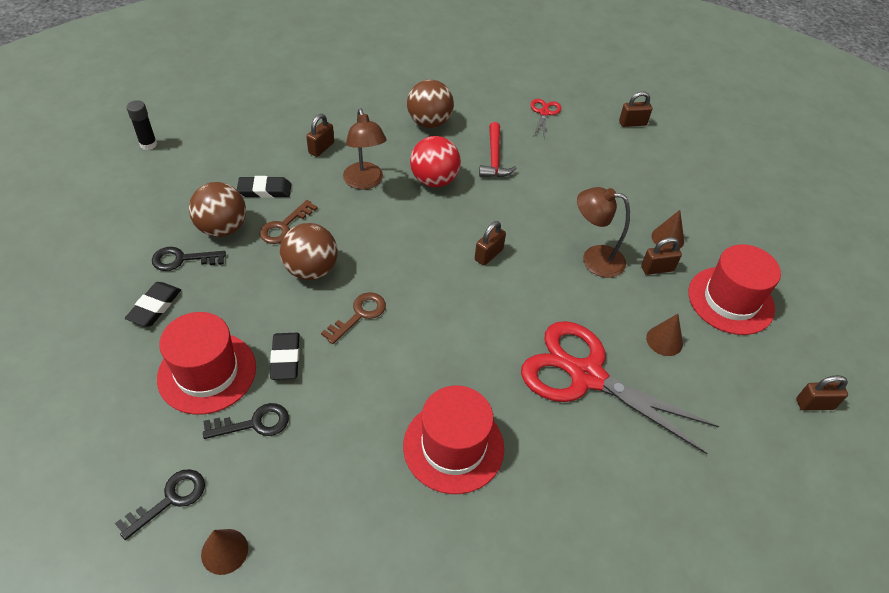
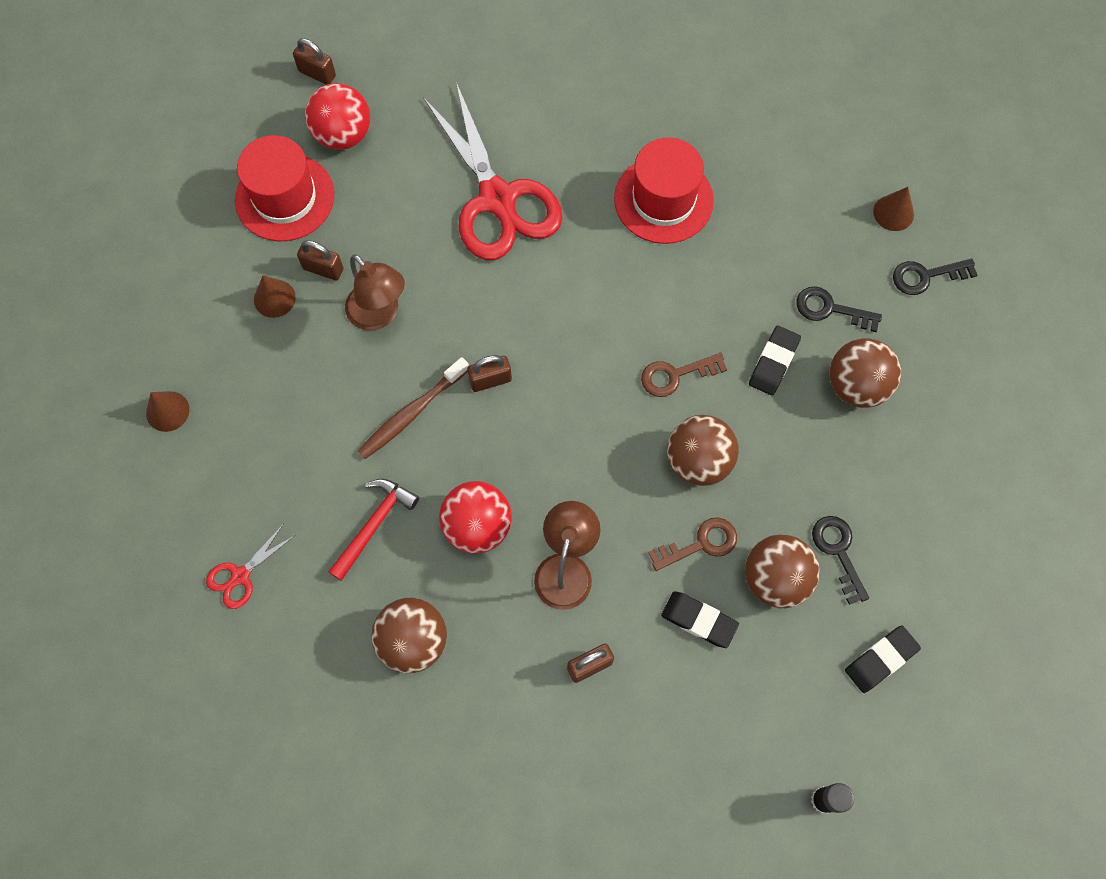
camera: 145 degrees left, 20 degrees up
(155, 307) = (887, 496): black eraser -> black eraser (881, 660)
(182, 259) = (838, 551): black key -> black key turned 135 degrees counterclockwise
(207, 372) = (856, 385): red hat -> brown ball
(522, 216) = (411, 413): none -> brown toothbrush
(632, 123) = (139, 492): brown padlock -> none
(664, 340) = (393, 193): brown cone -> brown cone (167, 411)
(743, 365) = (343, 134): none -> red ball

